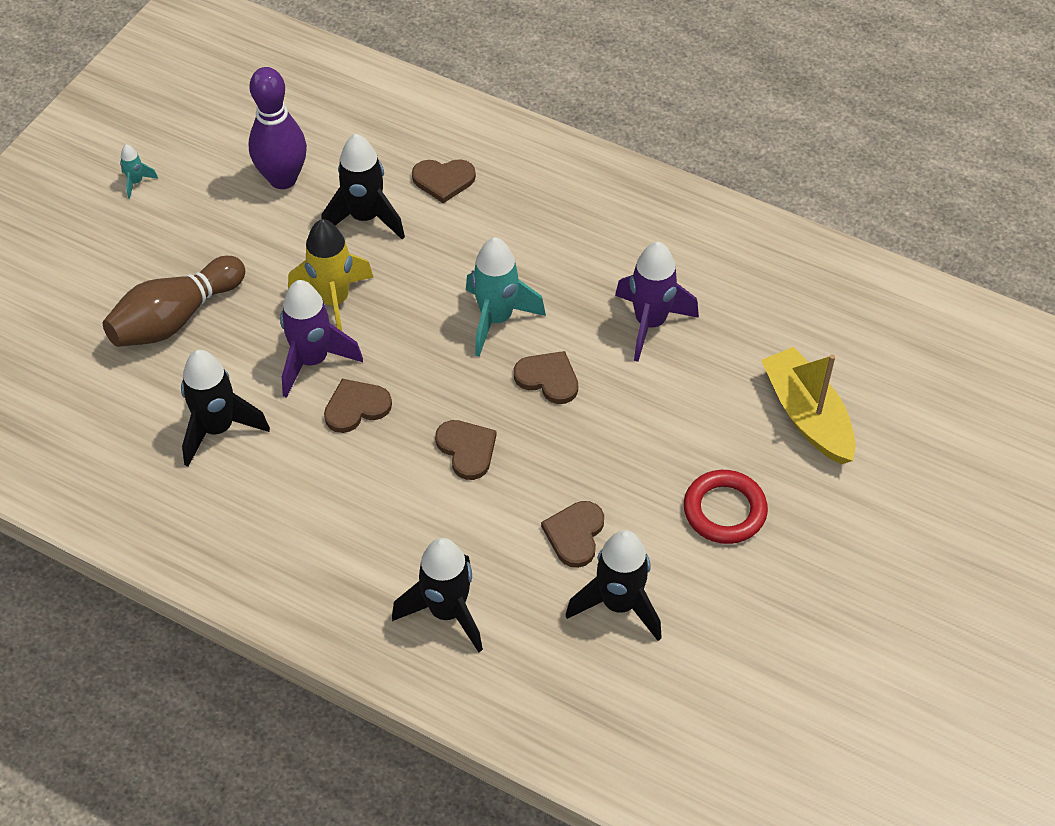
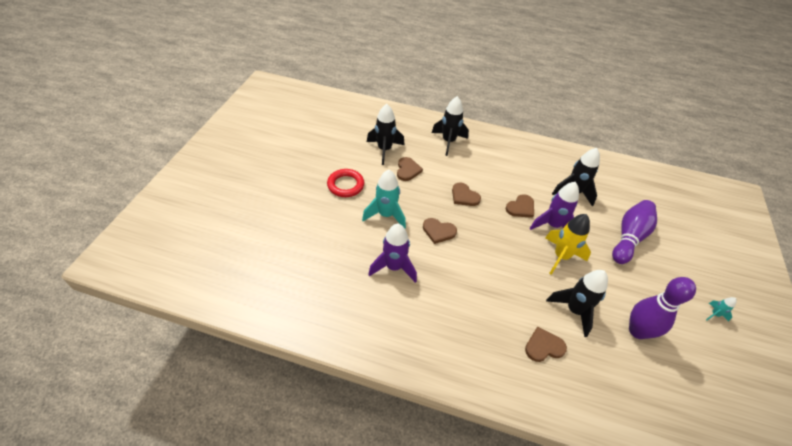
camera: 165 degrees right, 5 degrees down
(175, 318) = (629, 237): brown bowling pin -> purple bowling pin
(496, 319) = (475, 258): turquoise rocket -> turquoise rocket (386, 215)
(807, 415) = (308, 229): yellow boat -> none

